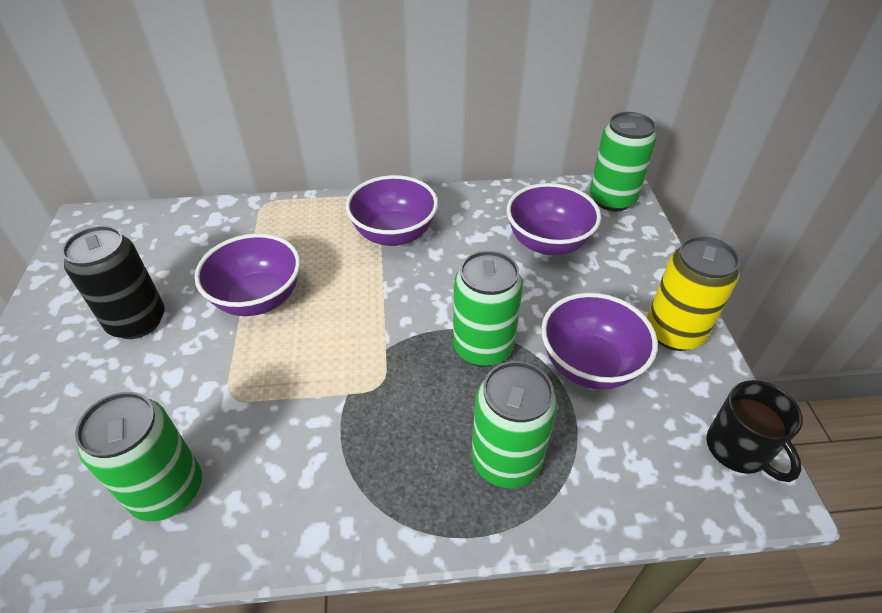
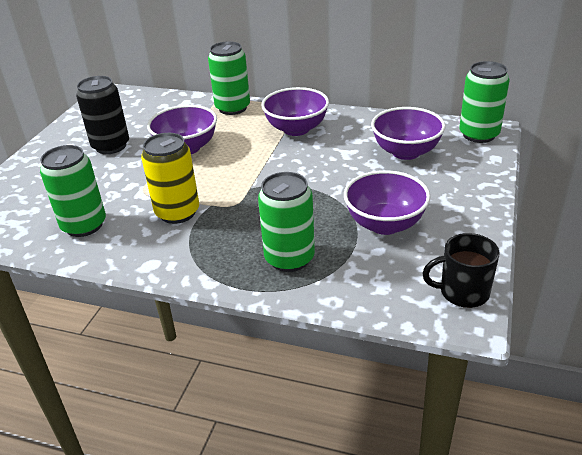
camera: 25 degrees right, 10 degrees down
(483, 347) = (315, 200): green can -> green can (232, 108)
(674, 332) = (465, 220): yellow can -> yellow can (177, 212)
(738, 449) = (462, 292): black mug -> black mug turned 90 degrees clockwise

